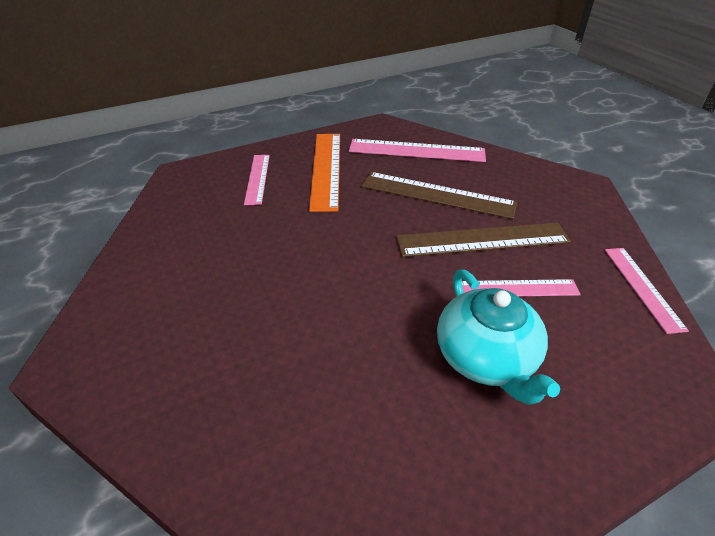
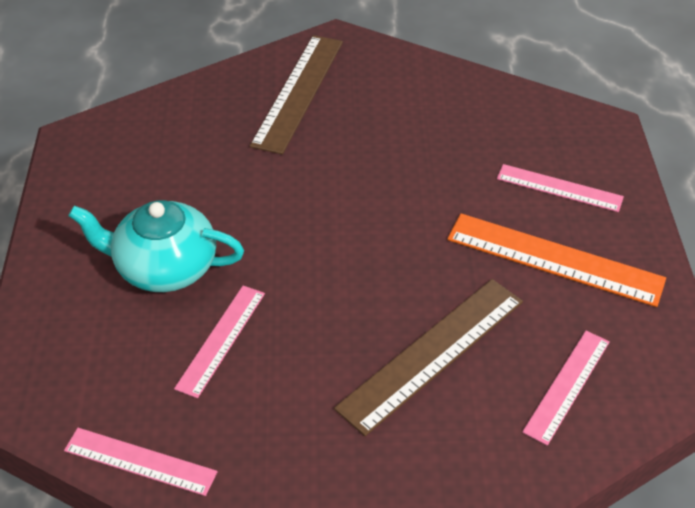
camera: 115 degrees right, 5 degrees up
(416, 150) = (567, 386): pink ruler -> pink ruler, size x0.62
(482, 240) = (314, 352): brown ruler -> brown ruler (298, 92)

